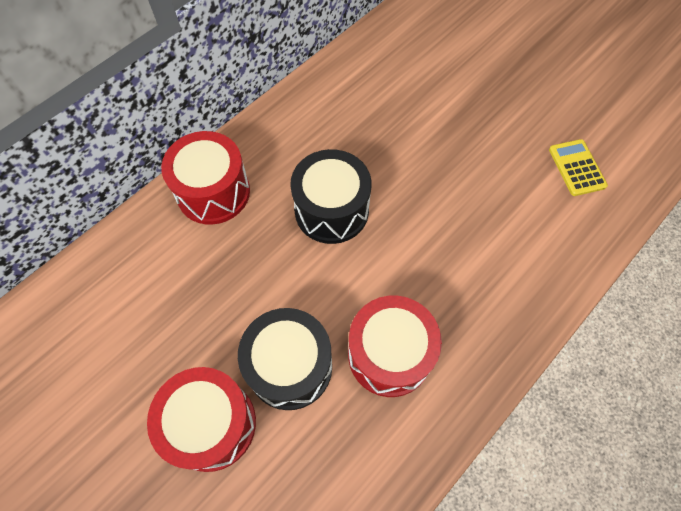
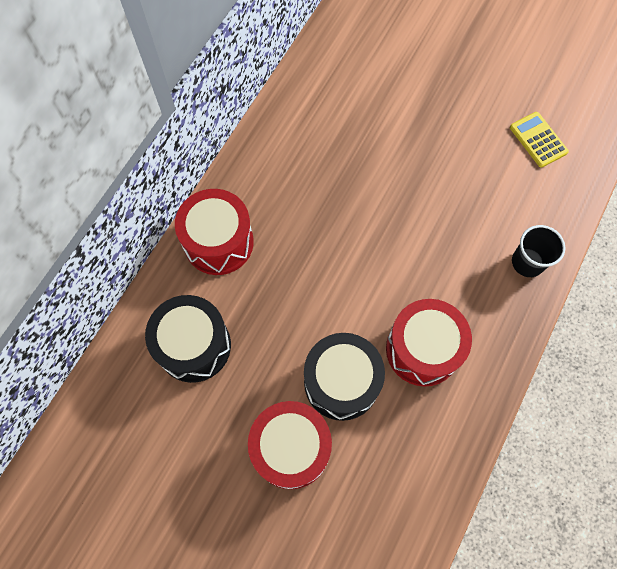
camera: 15 degrees left, 5 degrees up
(331, 210) = (333, 233): black drum -> black drum (194, 346)
(533, 290) = (527, 262): none -> black cup

